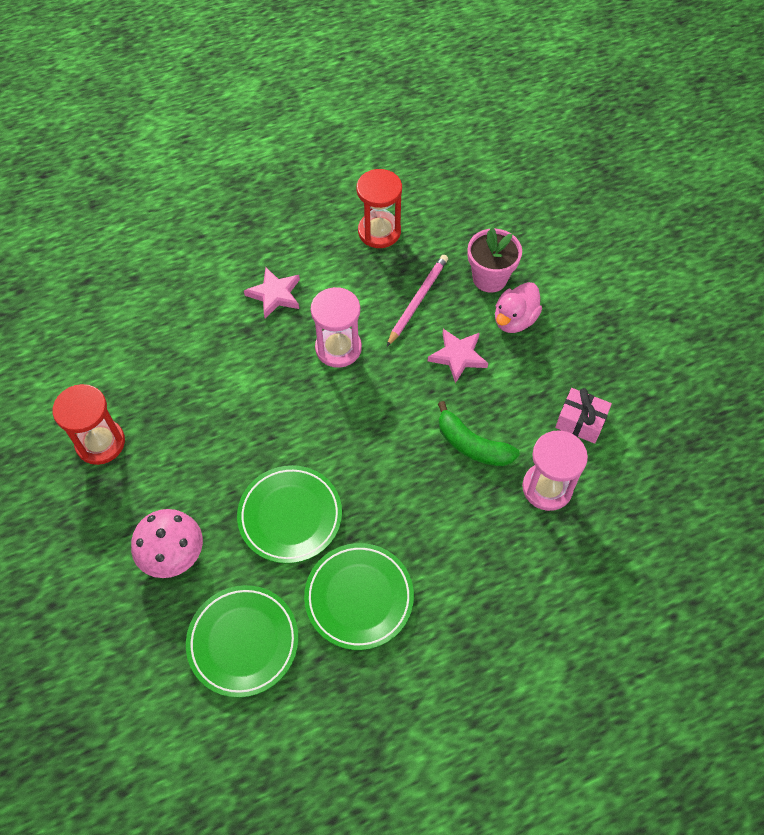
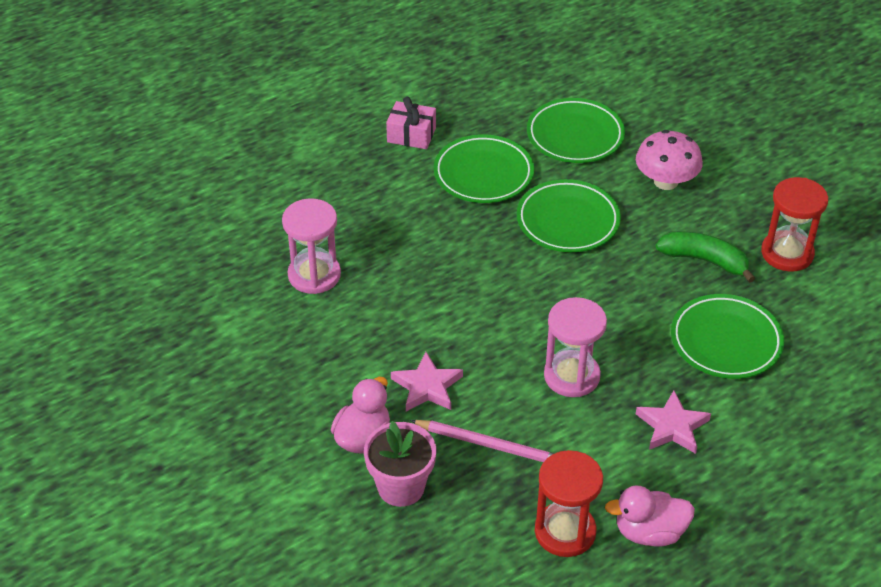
camera: 170 degrees right, 15 degrees down
(200, 361) = (726, 341): none -> green plate
(321, 223) = (649, 532): none -> pink duck
(417, 300) = (490, 445): pink pencil -> pink pencil turned 90 degrees counterclockwise
(472, 445) = (397, 301): green banana -> green banana (704, 260)
(580, 422) = (279, 338): pink gift -> pink gift (411, 135)

